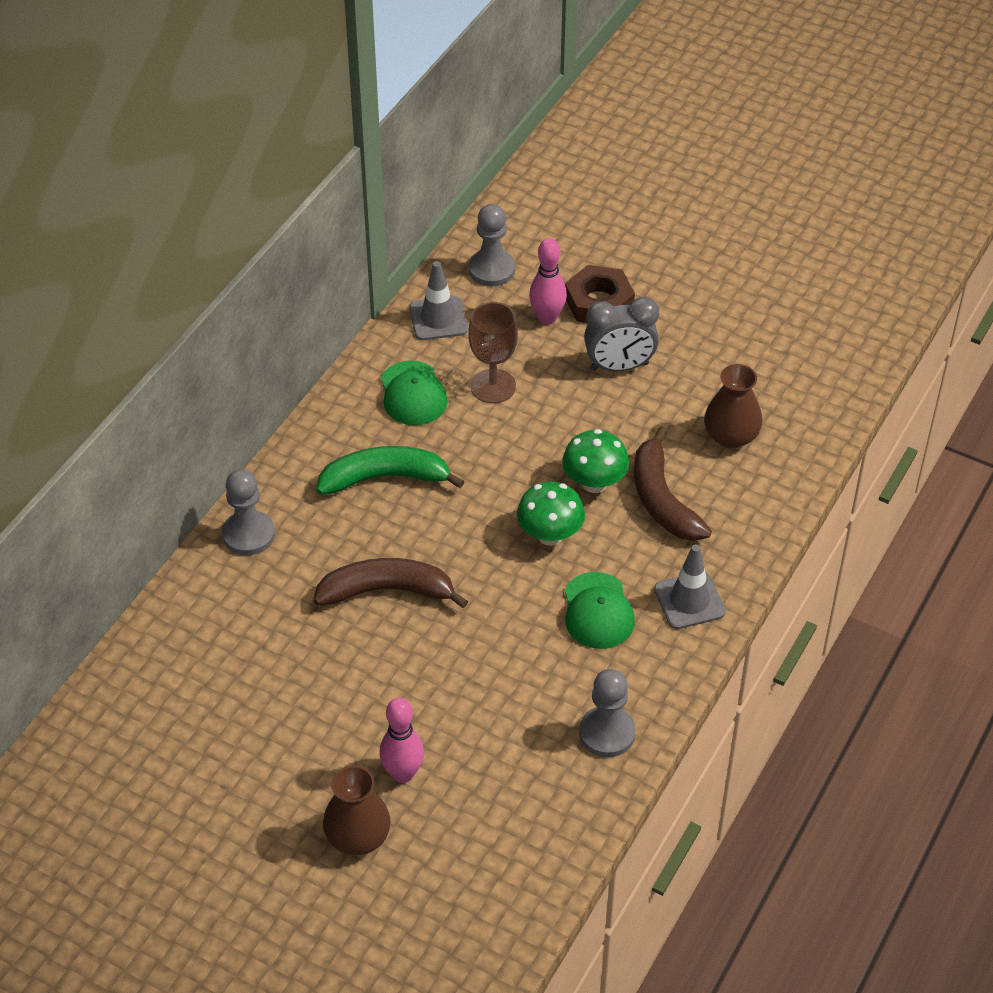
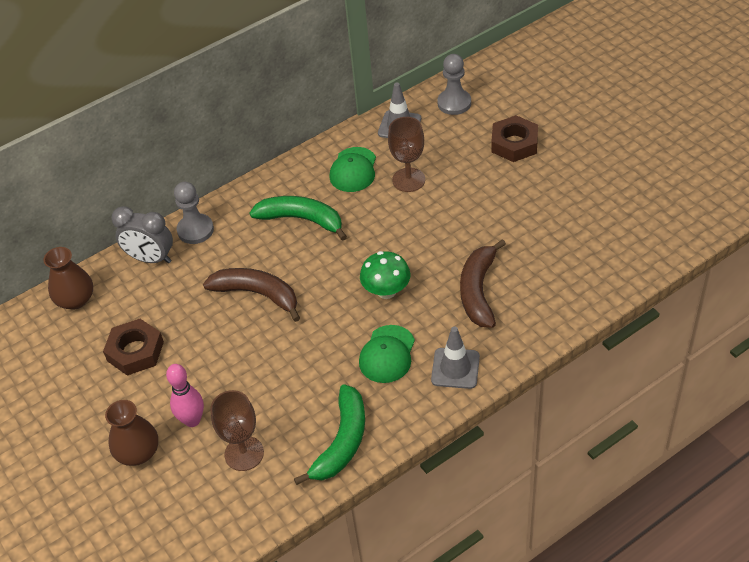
camera: 30 degrees right, 0 degrees up
(269, 715) = (135, 351): none -> brown nut
(495, 789) = (244, 453): none -> brown goblet
(547, 318) = (472, 144): pink bowling pin -> none
(594, 483) = (438, 265): green mushroom -> none
(607, 733) = (342, 442): grey pawn -> green banana
(619, 366) = (502, 191): grey clock -> grey clock (151, 259)
(731, 436) = (554, 261): brown vase -> brown vase (75, 300)

